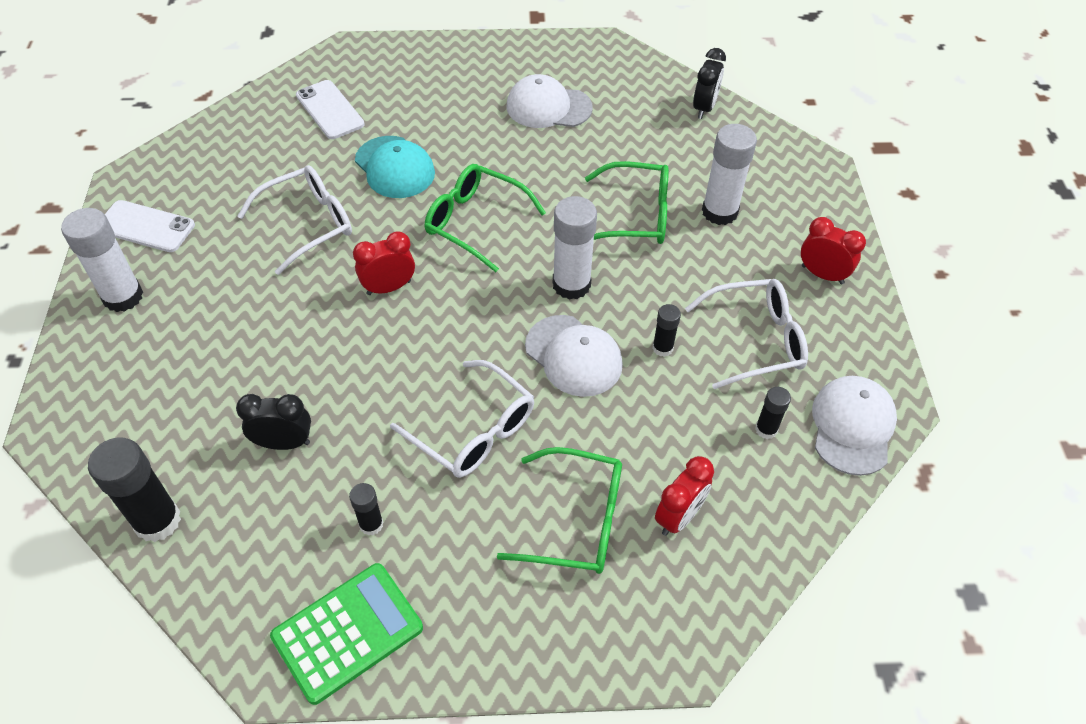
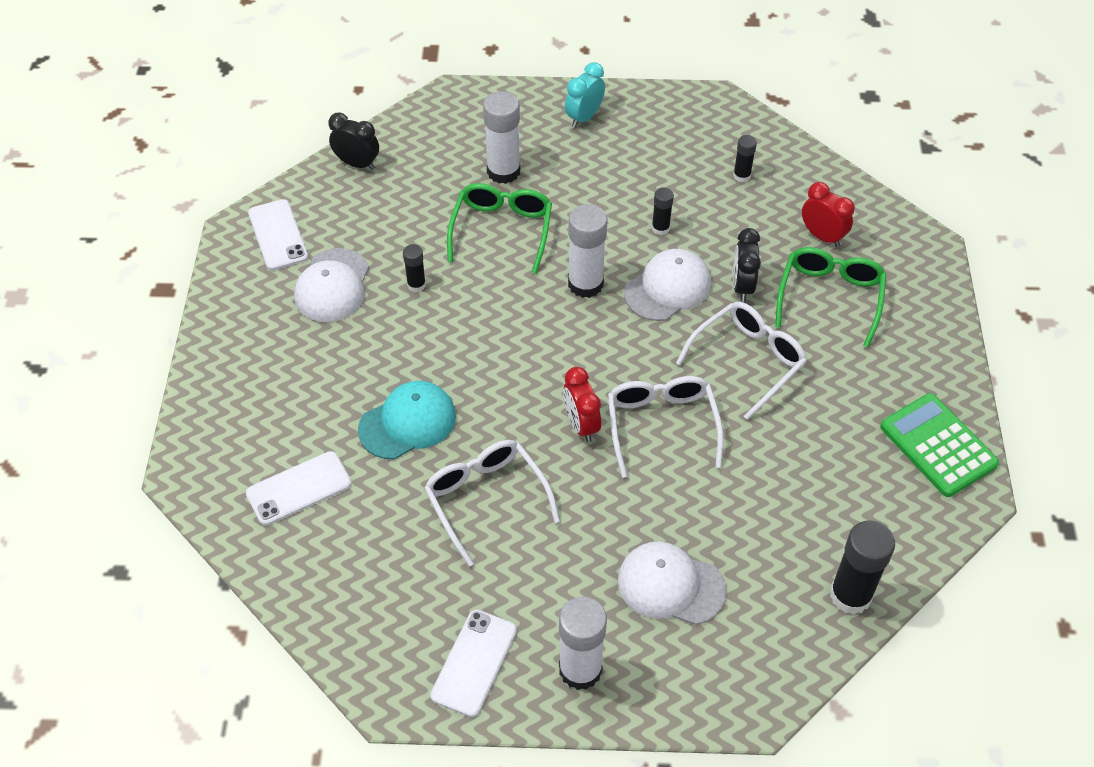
camera: 85 degrees left, 0 degrees up
(284, 443) = (764, 501): black clock -> black clock (742, 286)
(371, 524) = (842, 432): black glue stick -> black glue stick (416, 285)
(475, 222) = (498, 354): green glasses -> none
(604, 69) = (278, 235): none -> white phone
(756, 340) = (653, 168): white glasses -> white glasses (661, 425)
(822, 274) = (584, 117): red clock -> turquoise clock
(852, 426) = (738, 127): white cap -> white cap (670, 585)

